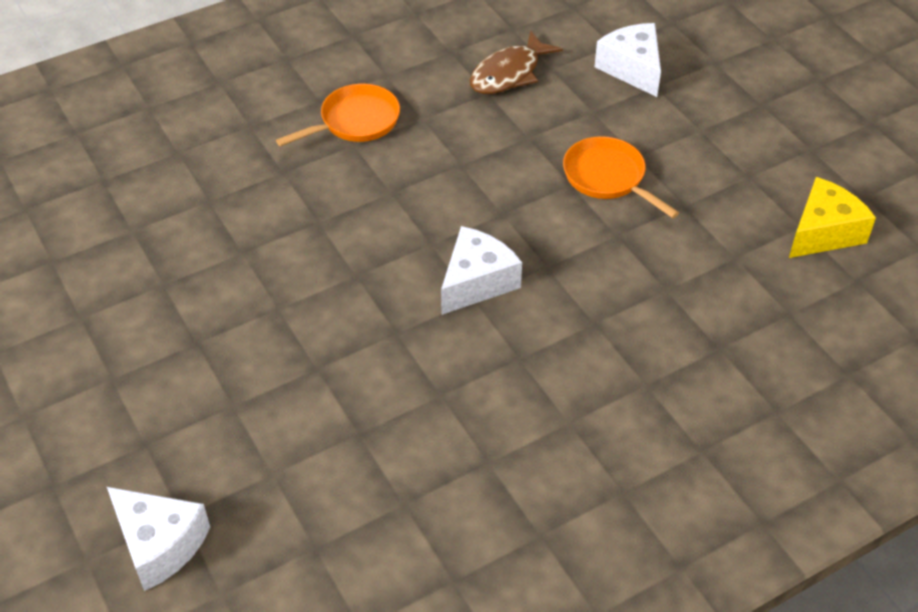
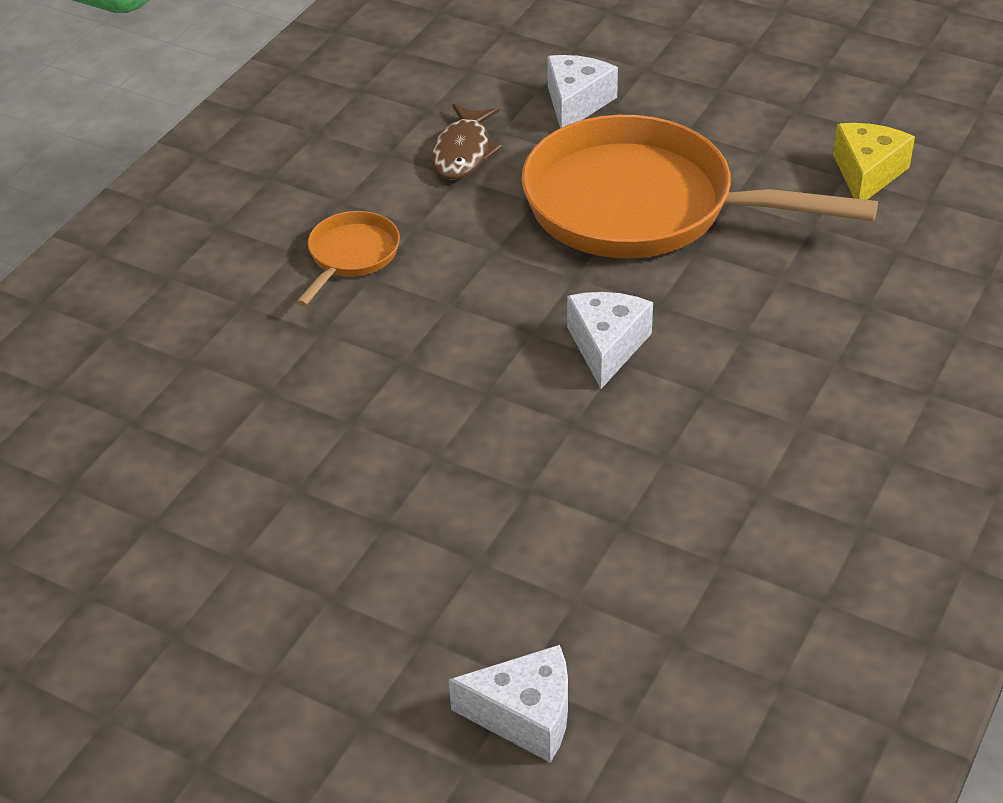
camera: 30 degrees left, 5 degrees down
(608, 178) = (642, 206): orange pan -> orange pan, size x2.30
(632, 69) = (576, 103): white cheese -> white cheese turned 75 degrees clockwise

